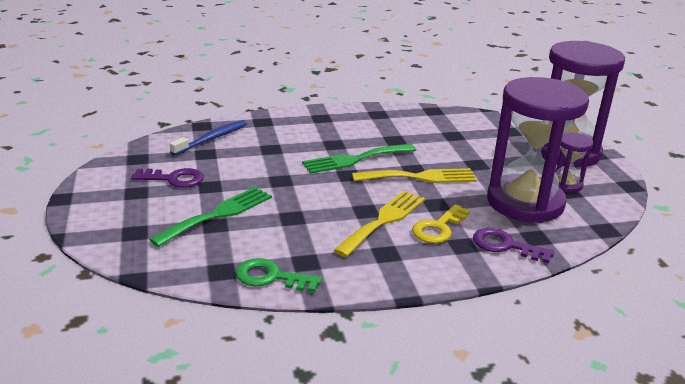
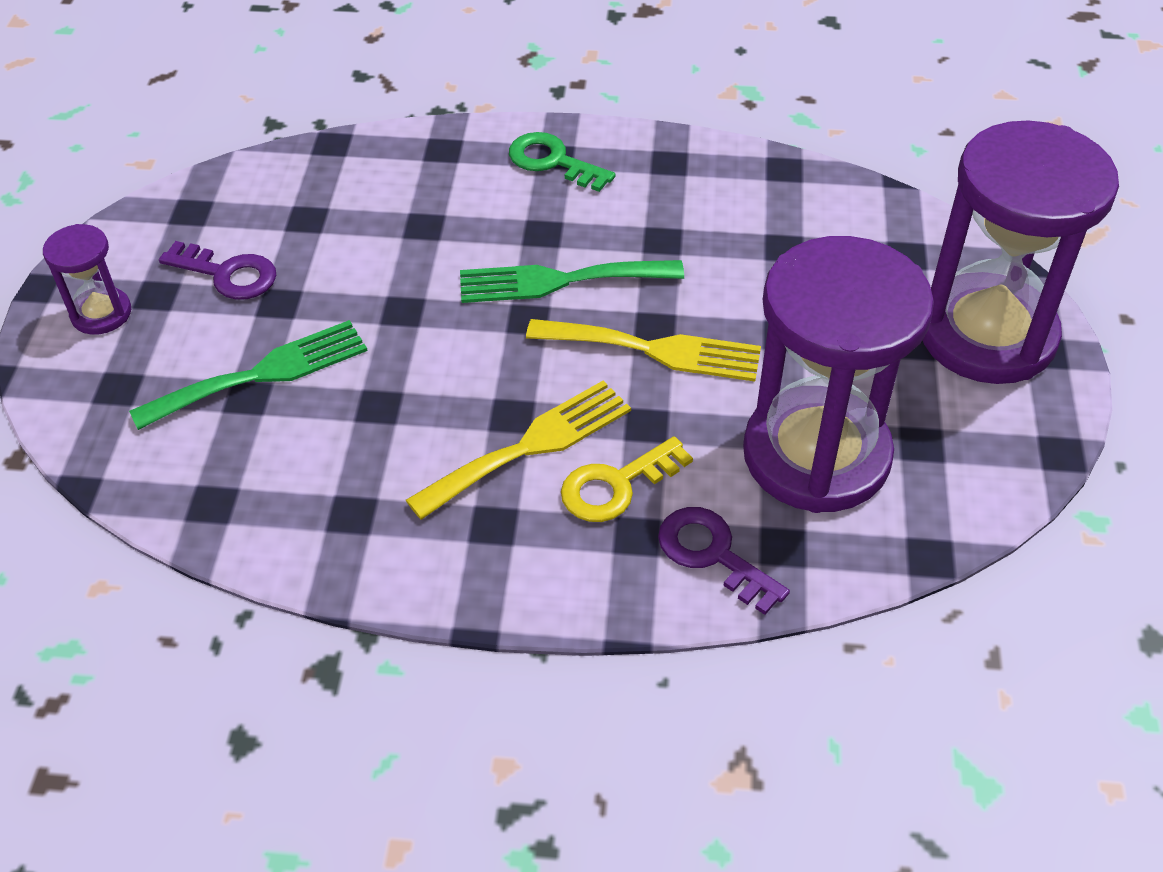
camera: 20 degrees right, 20 degrees up
(212, 139) = (334, 181): blue toothbrush -> none
(271, 277) = (281, 535): green key -> green key (553, 161)
(566, 185) = (927, 425): purple hourglass -> purple hourglass (101, 313)

